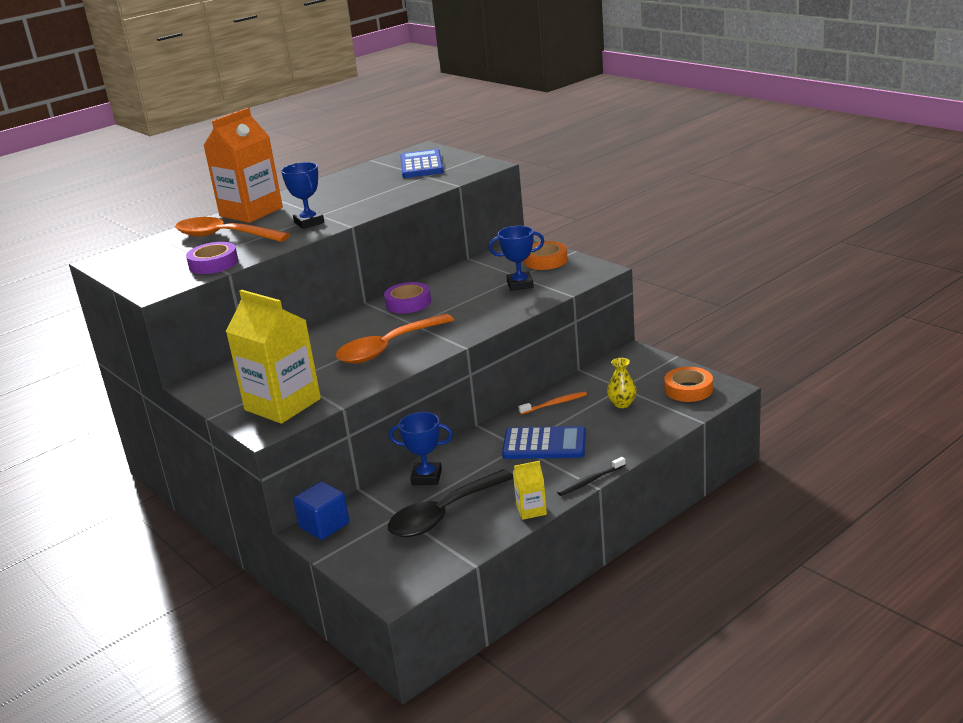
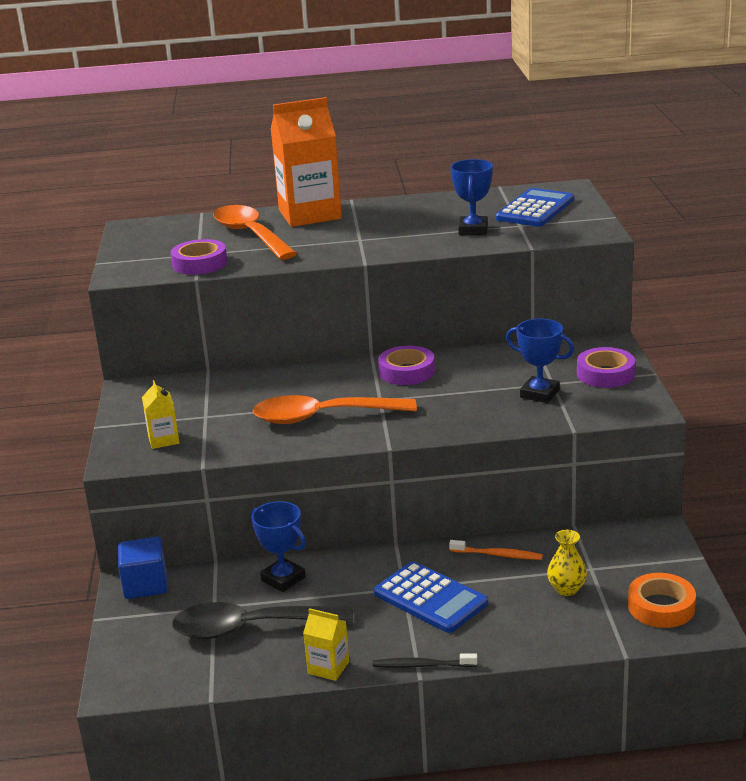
camera: 35 degrees right, 0 degrees up
(282, 404) = (163, 440): yellow carton -> yellow carton, size x0.45
(309, 222) = (337, 245): blue trophy -> blue trophy (473, 230)
(545, 261) = (605, 374): orange tape -> purple tape

